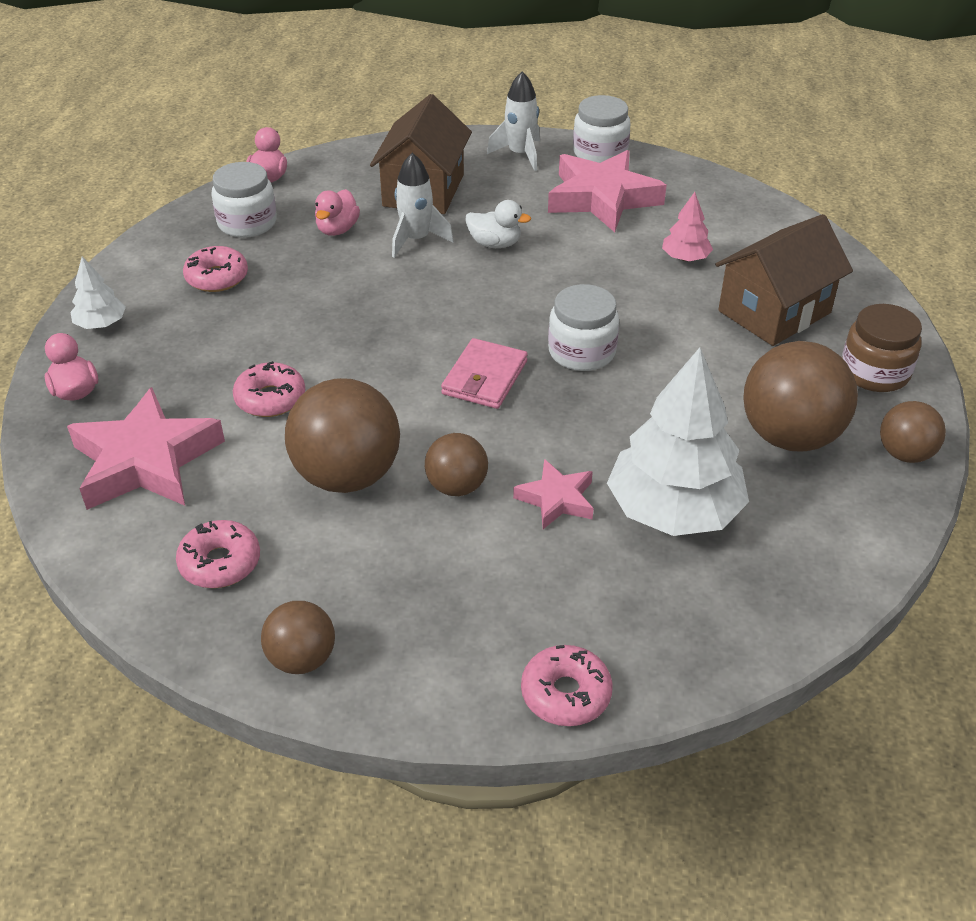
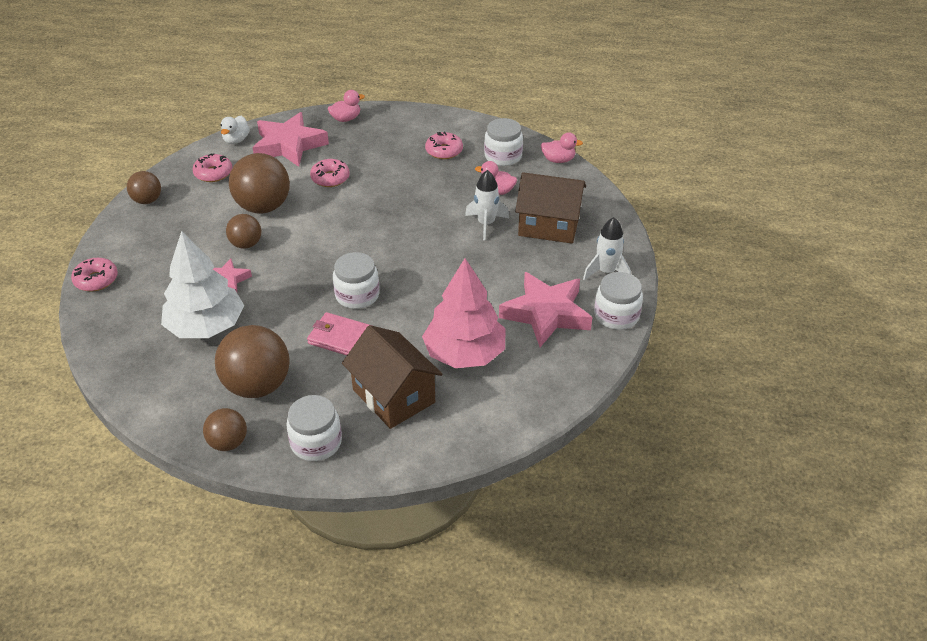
camera: 90 degrees right, 0 degrees up
(101, 324) = (402, 119): white tree -> none
(484, 378) = (337, 254): pink wallet -> pink wallet (340, 337)
(495, 244) = (482, 258): white duck -> white duck (236, 140)
(685, 258) = (464, 353): pink tree -> pink tree, size x2.16
(874, 372) = (316, 442): brown jar -> white jar

